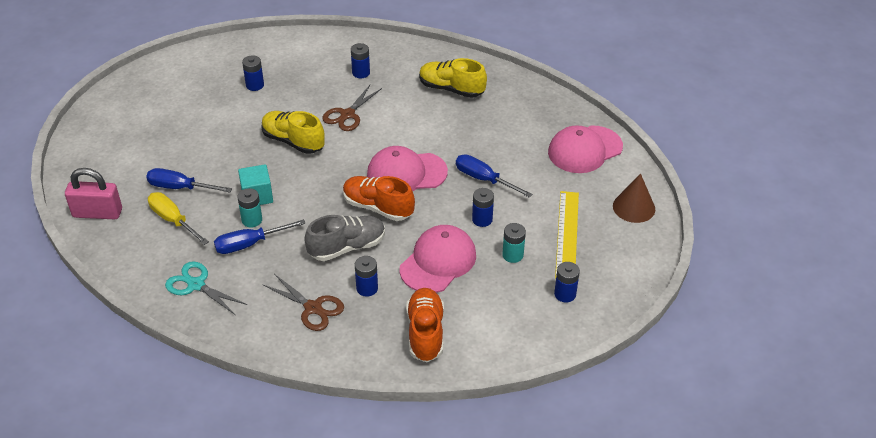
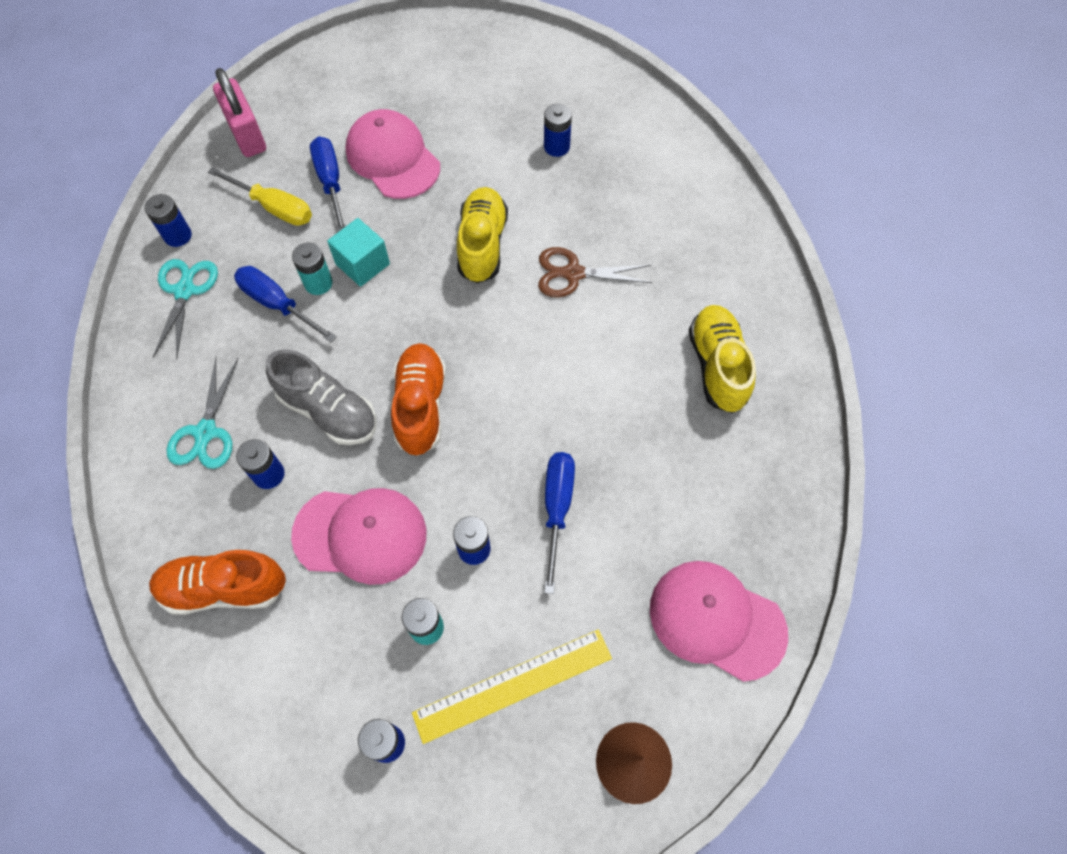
camera: 60 degrees right, 20 degrees up
(173, 220) = (274, 208): yellow screwdriver -> yellow screwdriver turned 105 degrees clockwise
(313, 308) = (205, 432): brown scissors -> turquoise scissors
(361, 73) = (667, 242): blue battery -> blue battery (178, 236)
(406, 173) = (506, 404): pink cap -> pink cap (392, 158)
(425, 333) = (224, 588): orange shoe -> orange shoe turned 150 degrees counterclockwise

